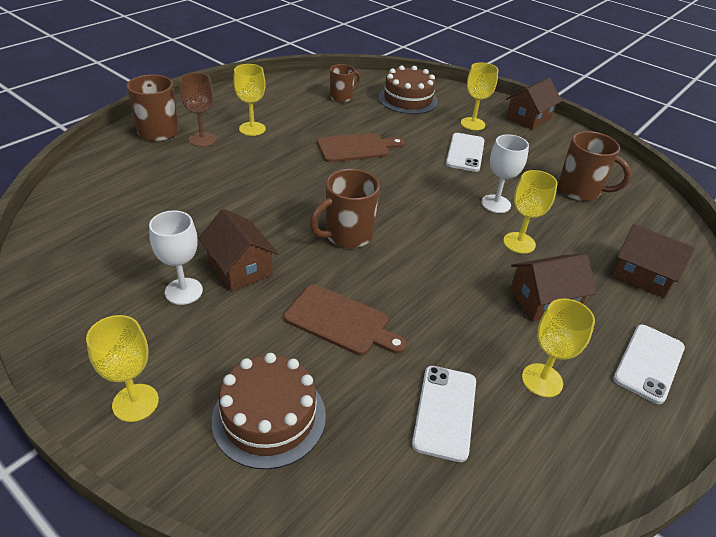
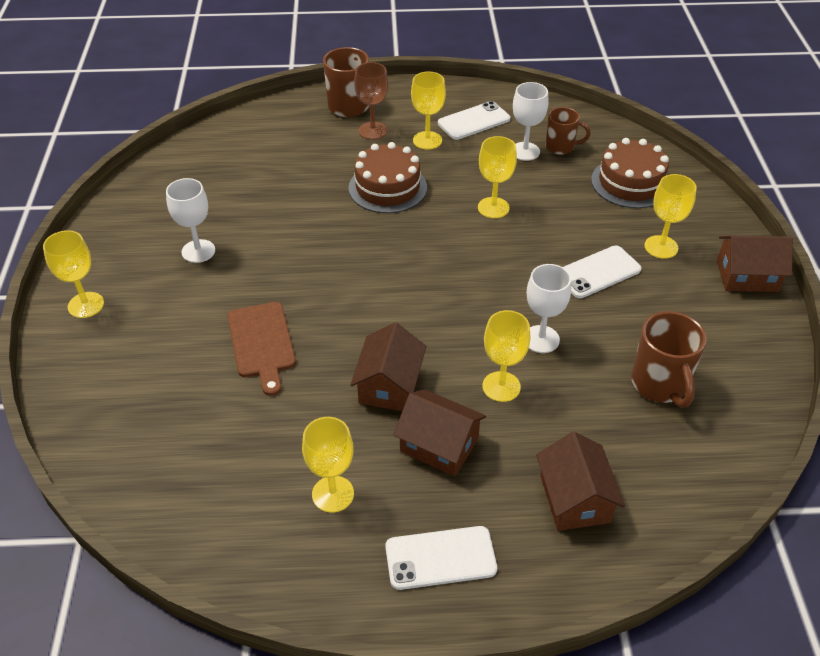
camera: 50 degrees right, 5 degrees up
(240, 267) = (254, 257): brown house -> brown house (389, 385)
(269, 417) = (135, 369): brown cake -> brown cake (387, 187)
(325, 108) = (525, 151): none -> white goblet
(347, 235) = (363, 282): brown mug -> none
(356, 148) = (493, 208): brown cutting board -> yellow goblet
(445, 412) = (234, 454): white phone -> white phone (474, 121)

